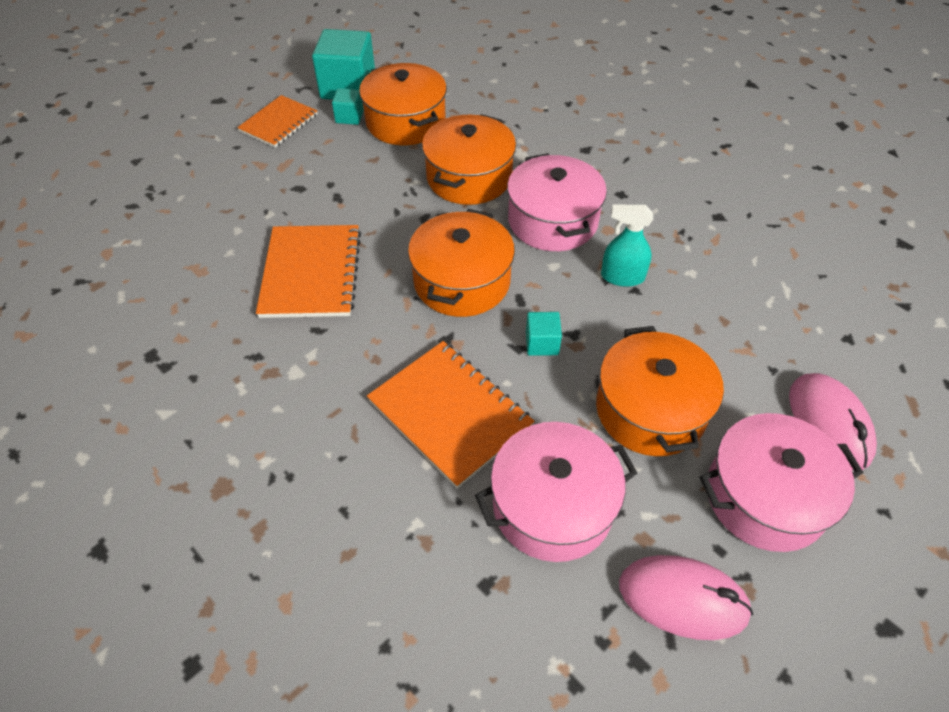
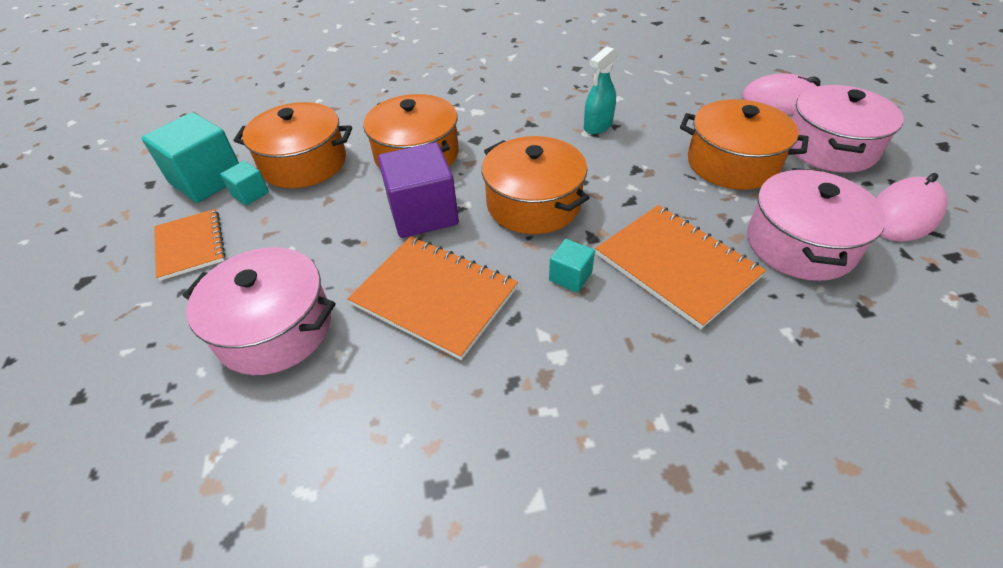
camera: 55 degrees left, 5 degrees down
(397, 220) = (423, 213): none -> purple cube
(450, 413) = (676, 265): orange notebook -> orange notebook turned 60 degrees clockwise
(542, 343) = (634, 187): turquoise cube -> turquoise cube (570, 276)
(552, 221) = (511, 133): pink pot -> pink pot (275, 328)

